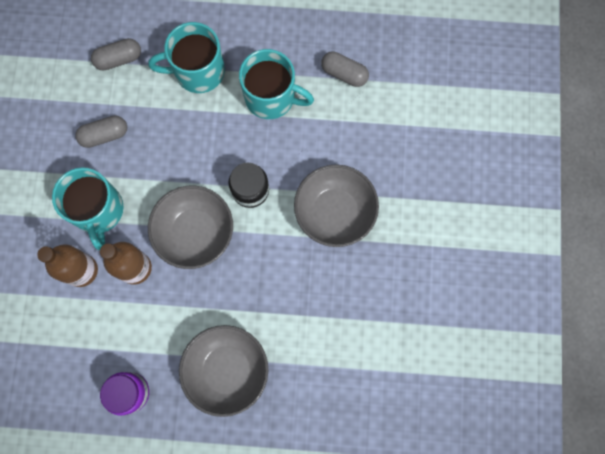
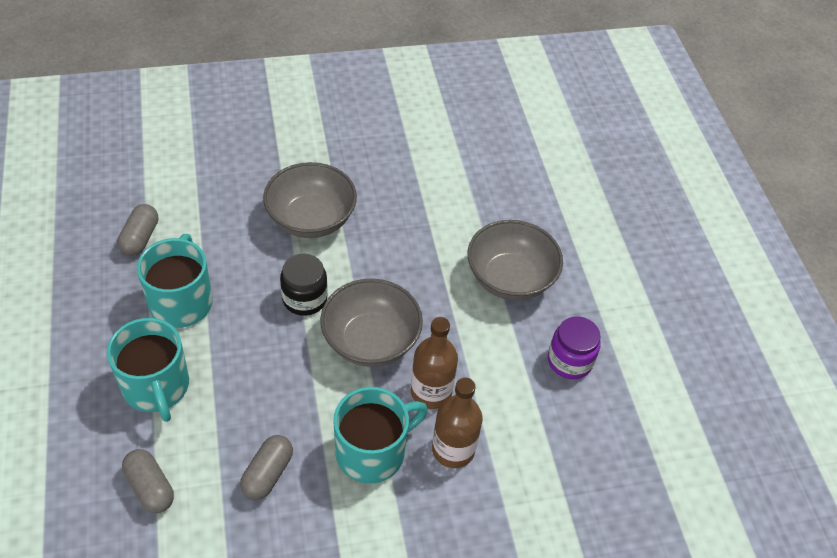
camera: 110 degrees left, 25 degrees down
(104, 135) = (268, 474): grey capsule -> grey capsule turned 60 degrees clockwise

